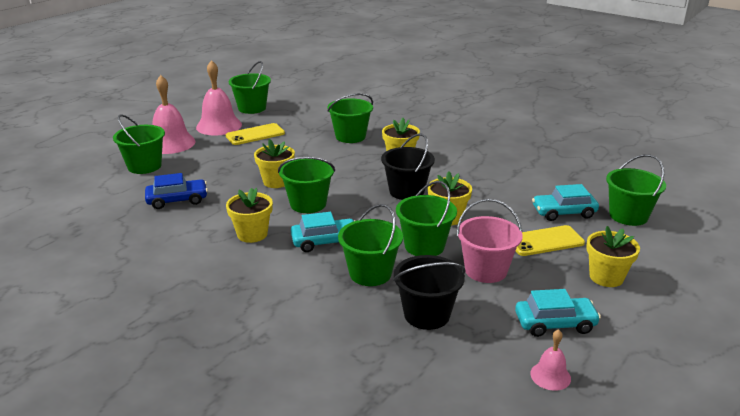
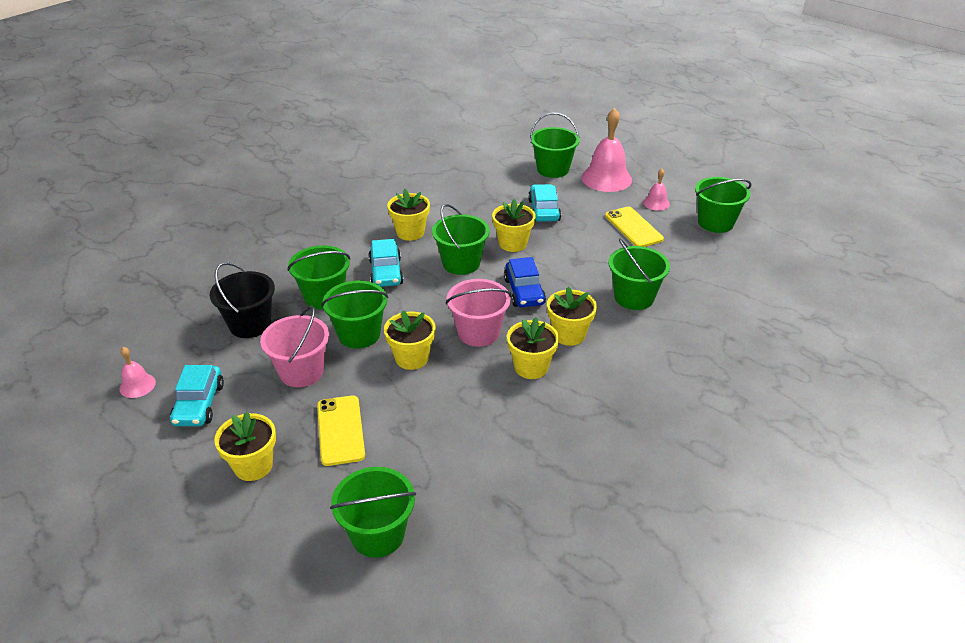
camera: 95 degrees right, 10 degrees up
(177, 200) = (481, 191): blue car -> blue car (524, 291)
(219, 126) = (656, 203): pink bell -> pink bell, size x0.50
(406, 191) = (478, 332): black bucket -> pink bucket
(441, 170) = (531, 367): none -> yellow flower pot
(563, 212) = (401, 465): turquoise car -> turquoise car (543, 210)

